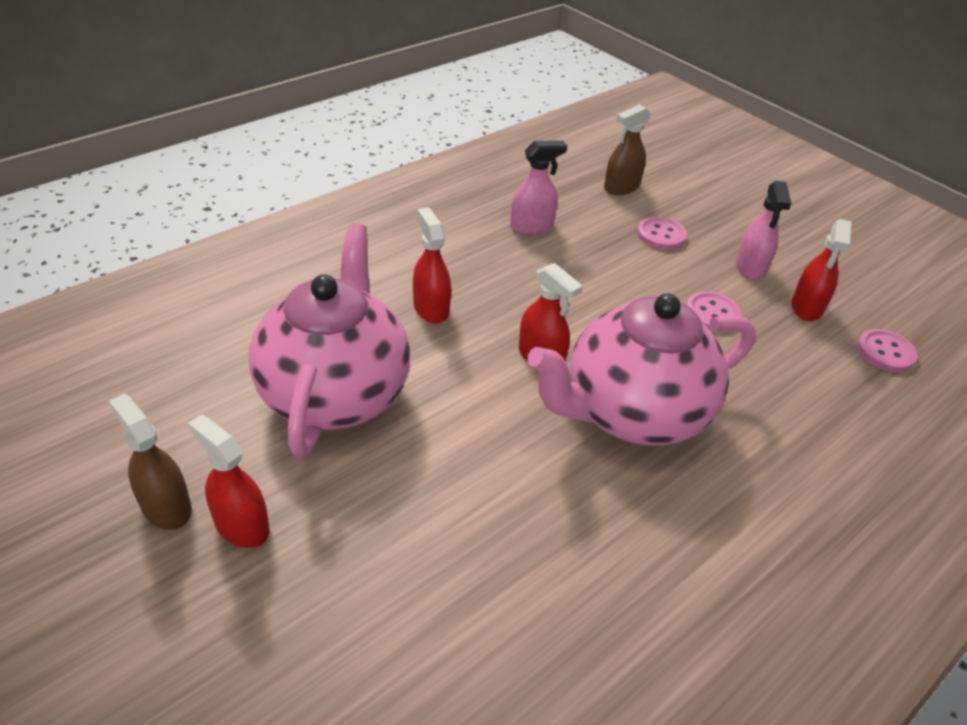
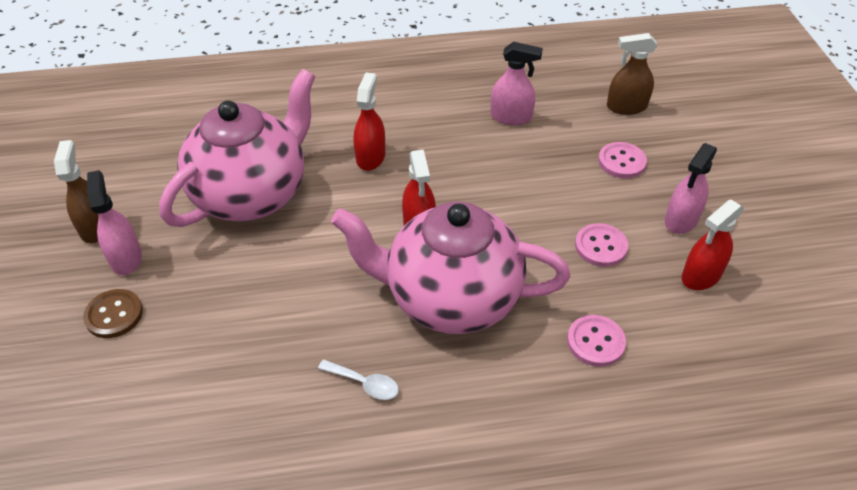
camera: 35 degrees right, 5 degrees up
(241, 525) = (126, 258): red spray bottle -> pink spray bottle
(287, 597) = (114, 315): none -> brown button
(631, 532) = (365, 383): none -> white spoon
(885, 352) = (740, 346): pink button -> pink button (595, 342)

